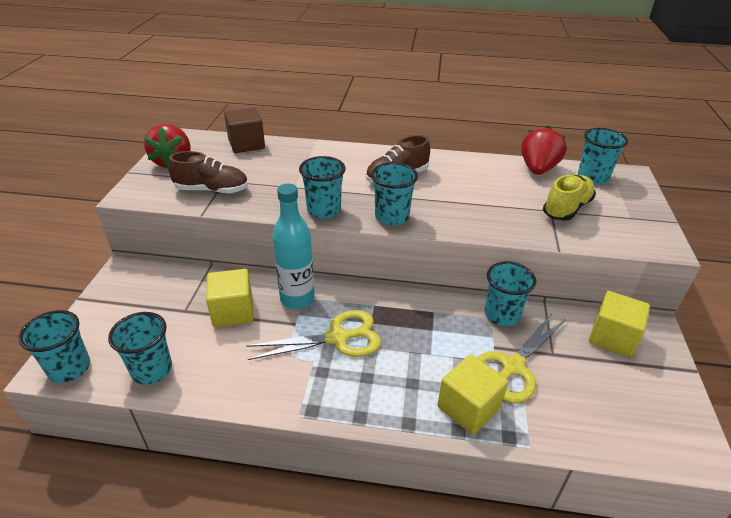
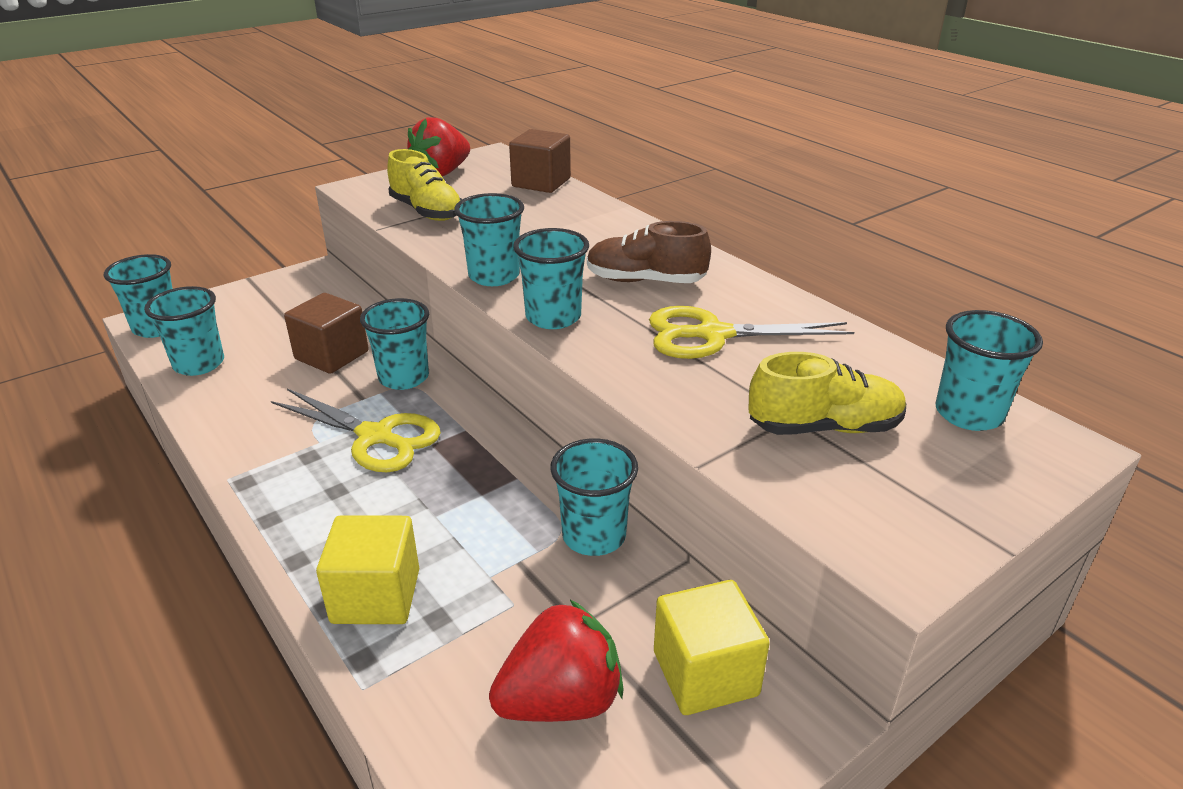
camera: 45 degrees right, 5 degrees down
(212, 190) = (426, 211): brown shoe -> yellow shoe
(233, 312) = (332, 355): yellow cube -> brown cube
(297, 299) = (404, 378): turquoise bottle -> turquoise cup
(512, 367) = (500, 598): yellow scissors -> yellow scissors (713, 335)
(538, 169) = (883, 360): red strawberry -> red strawberry (561, 700)

